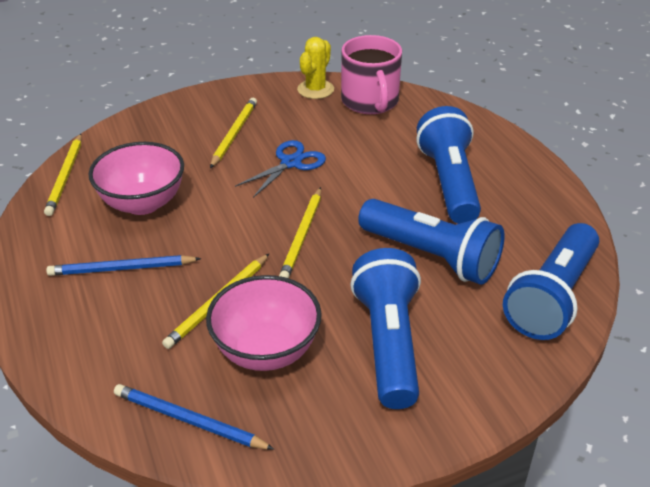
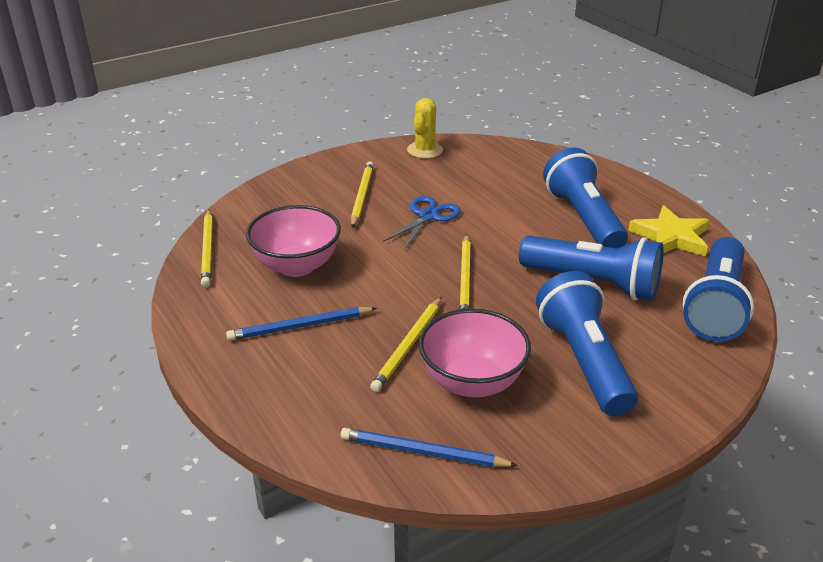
camera: 10 degrees left, 5 degrees down
(370, 101) = (481, 156): pink mug -> none
(534, 213) = (671, 237): none -> yellow star

